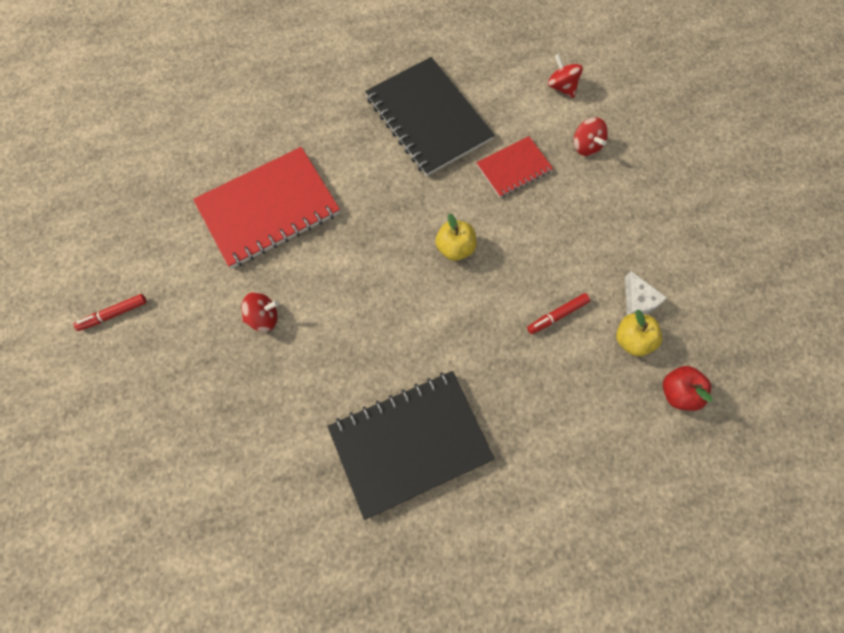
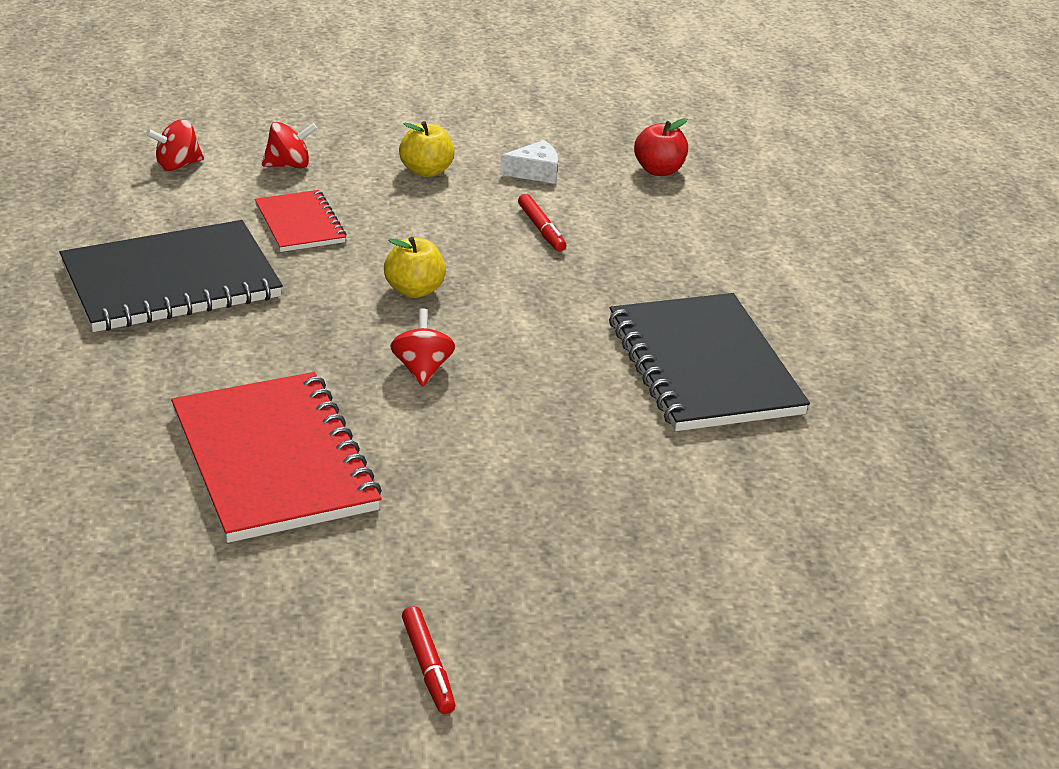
camera: 85 degrees left, 35 degrees down
(263, 317) = (481, 483): red spinning top -> red spinning top (422, 369)
(632, 339) = (586, 185): yellow apple -> yellow apple (426, 171)

